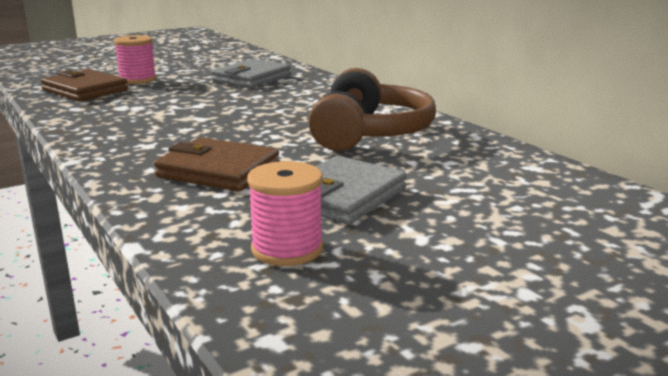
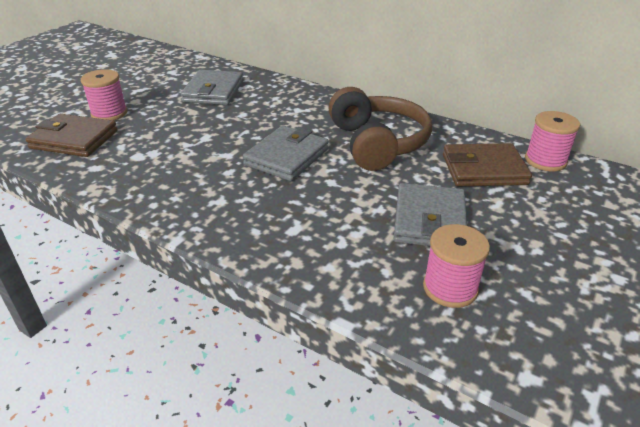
camera: 25 degrees left, 15 degrees up
(218, 171) = (313, 217): brown wallet -> brown wallet (483, 169)
(256, 128) = (287, 157): none -> grey wallet
(569, 178) = (545, 161): none -> pink spool

